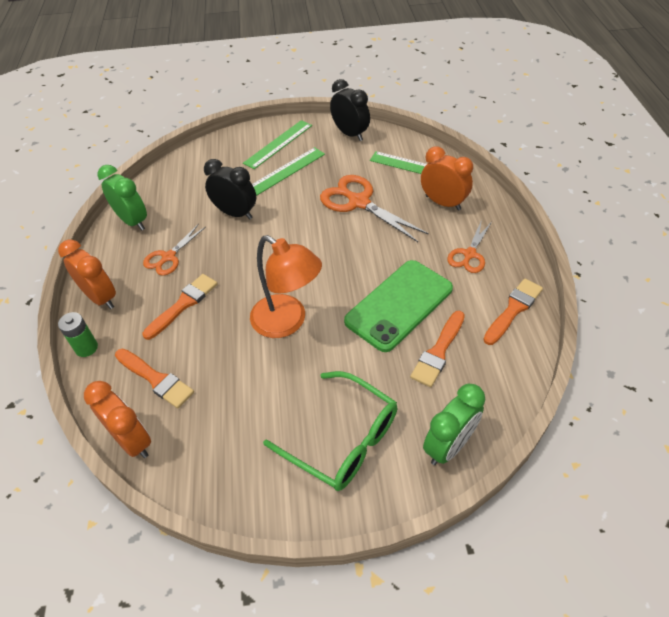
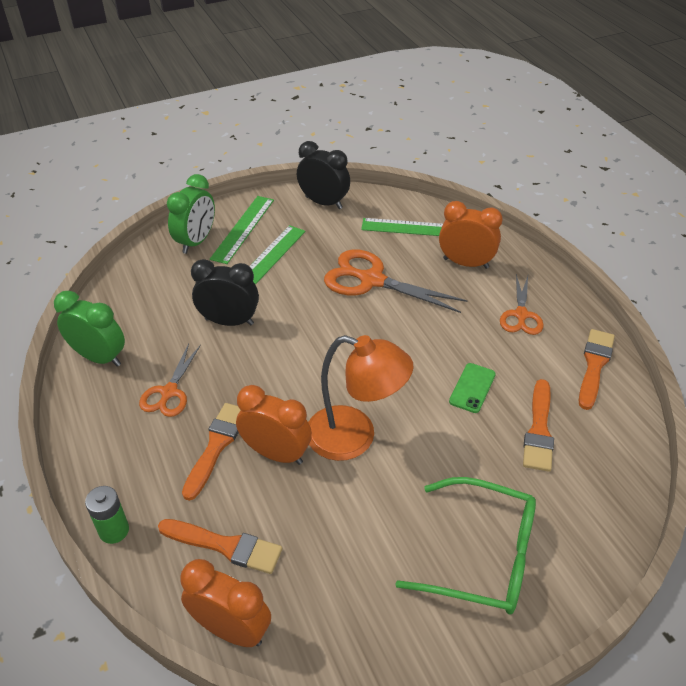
camera: 20 degrees left, 5 degrees down
(101, 297) = (102, 462): orange clock -> orange clock (276, 453)
(399, 305) = (472, 388): green phone -> green phone, size x0.45
(448, 446) = (598, 530): green clock -> green clock (196, 241)

